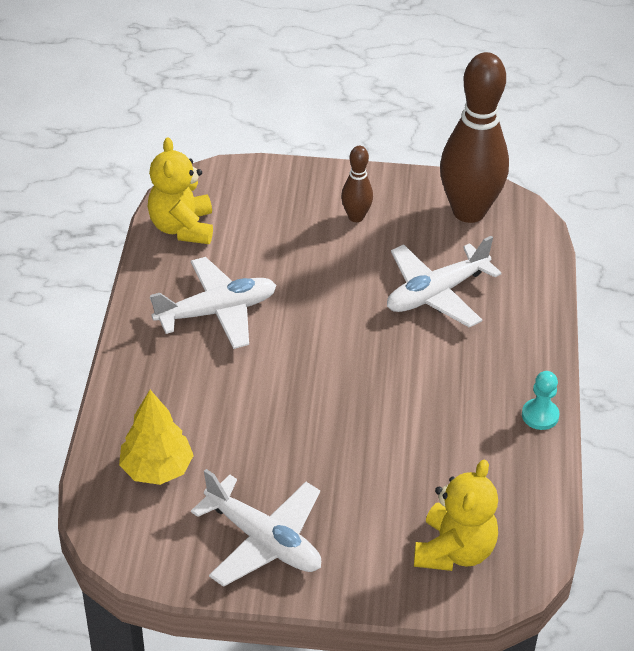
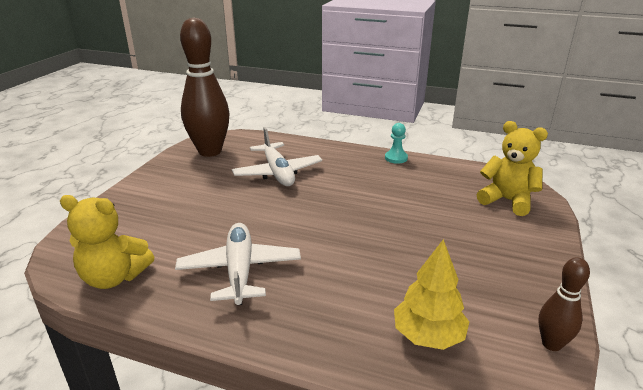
camera: 75 degrees left, 15 degrees down
(263, 540) = (509, 280): white plane -> none
(356, 217) = (179, 190): brown bowling pin -> brown bowling pin (551, 344)

